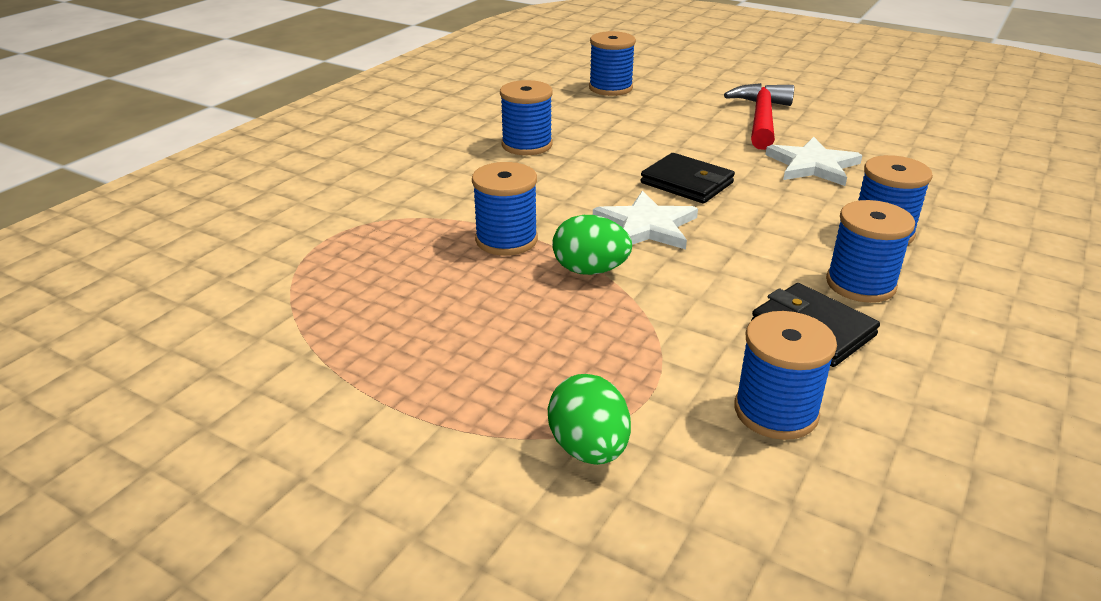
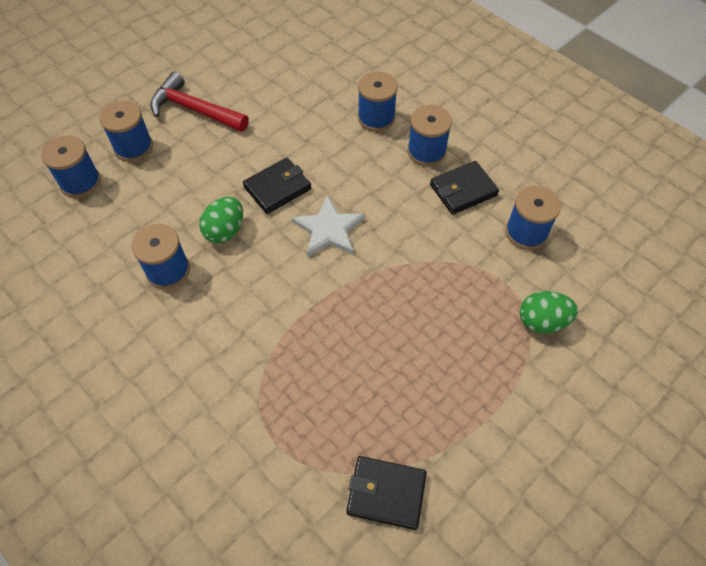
camera: 75 degrees left, 25 degrees up
(261, 323) = (386, 493): none -> black wallet
(506, 240) = (320, 317): blue spool -> blue spool (133, 147)
(590, 270) = (374, 276): green egg -> green egg (225, 231)
(812, 165) = (280, 113): white star -> none

